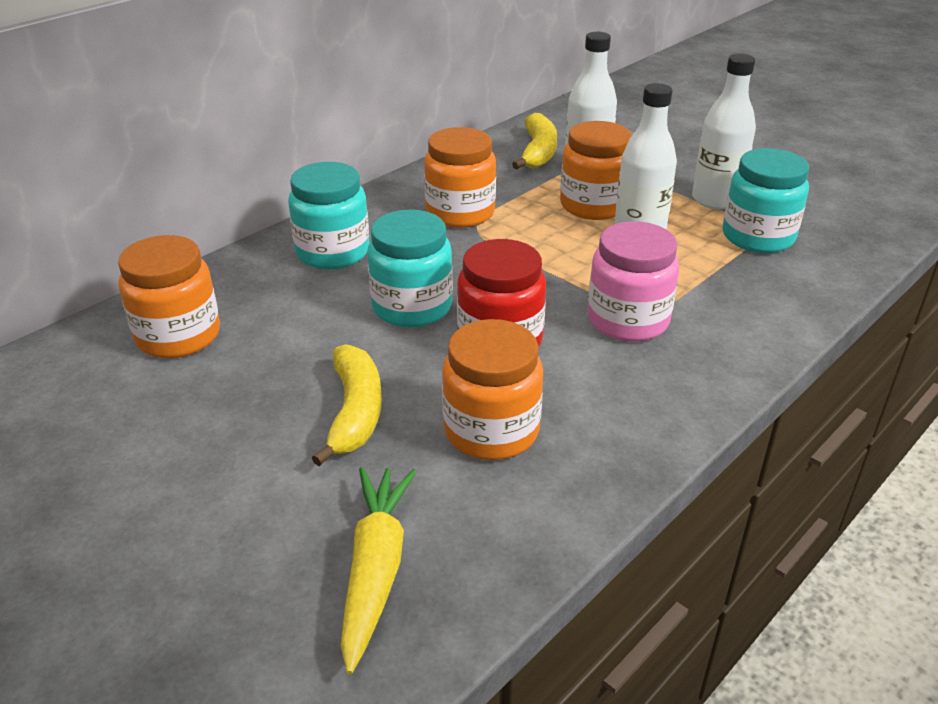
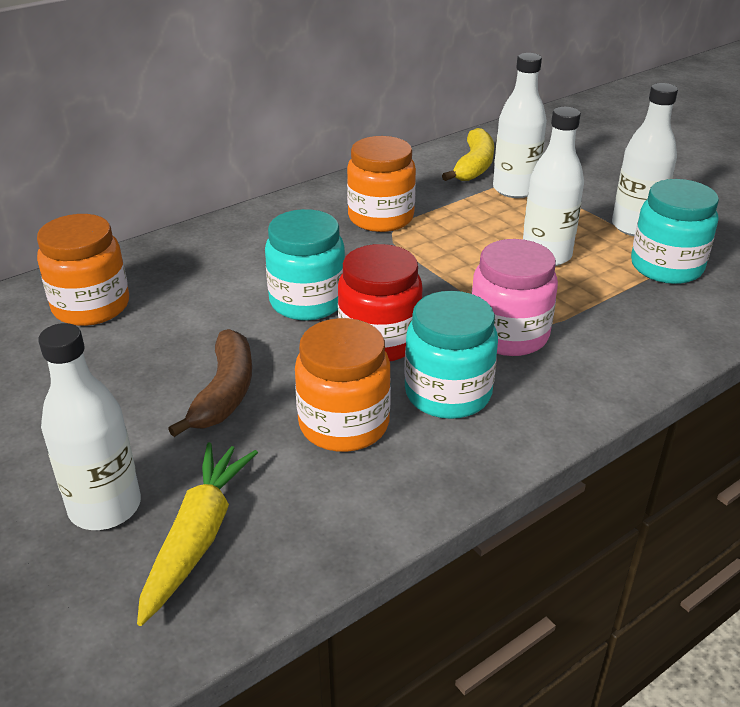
camera: 10 degrees right, 0 degrees up
(263, 551) = (105, 507): none -> white bottle
(332, 252) = (251, 244): turquoise jar -> turquoise jar (448, 393)
(355, 412) = (224, 392): yellow banana -> brown banana
(593, 205) = (511, 222): orange jar -> none

